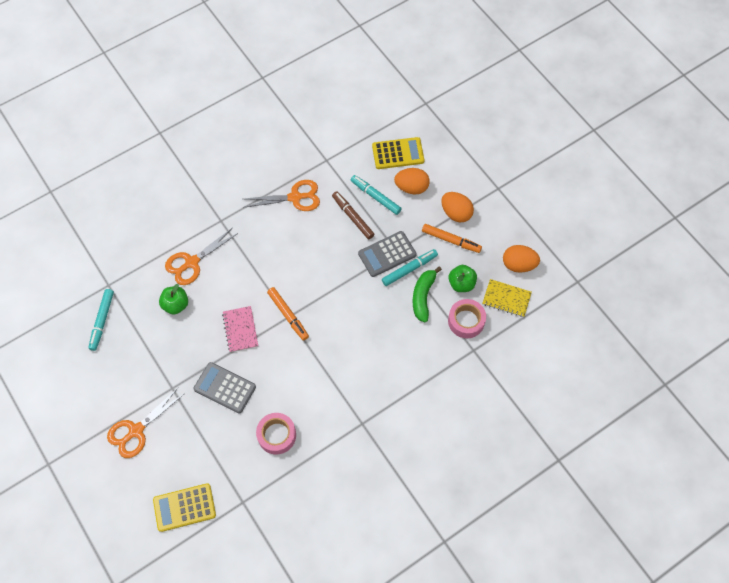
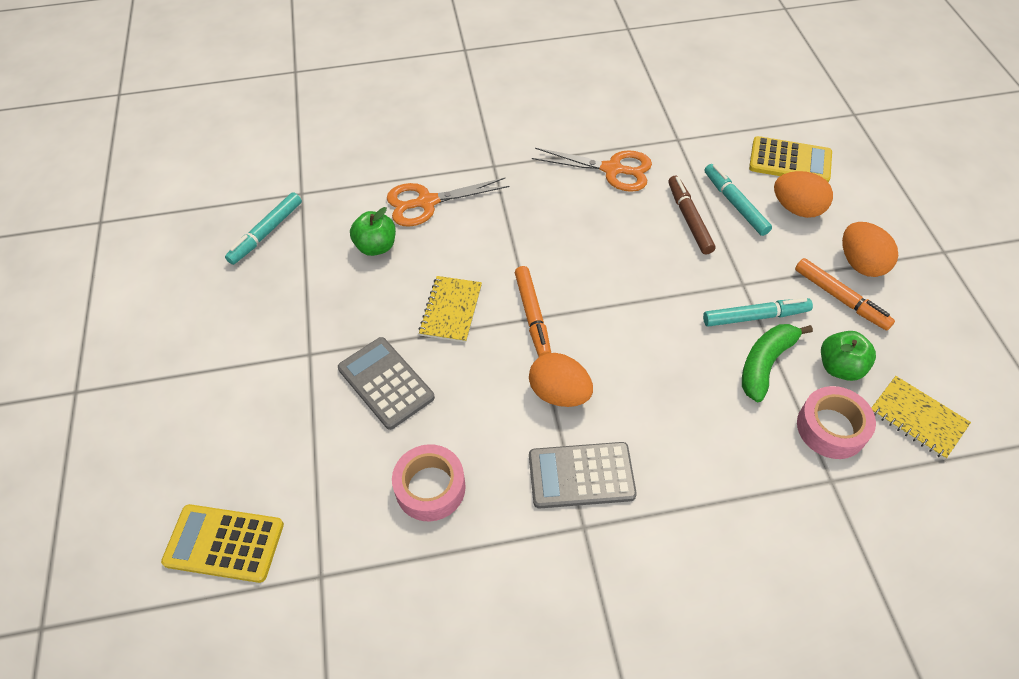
camera: 25 degrees right, 10 degrees down
(136, 431) = (223, 394): orange scissors -> none
(240, 329) = (451, 310): pink notebook -> yellow notebook
(387, 254) = (725, 284): grey calculator -> grey calculator (581, 475)
(518, 265) = (954, 372): orange egg -> orange egg (559, 393)

